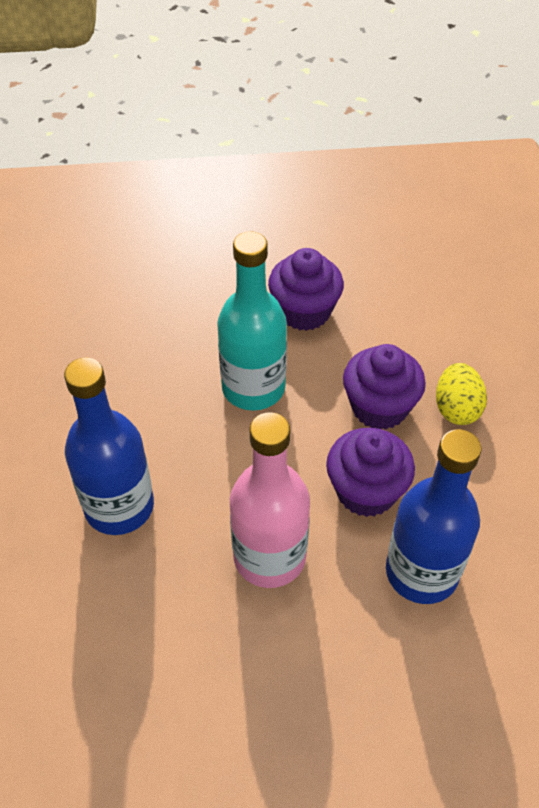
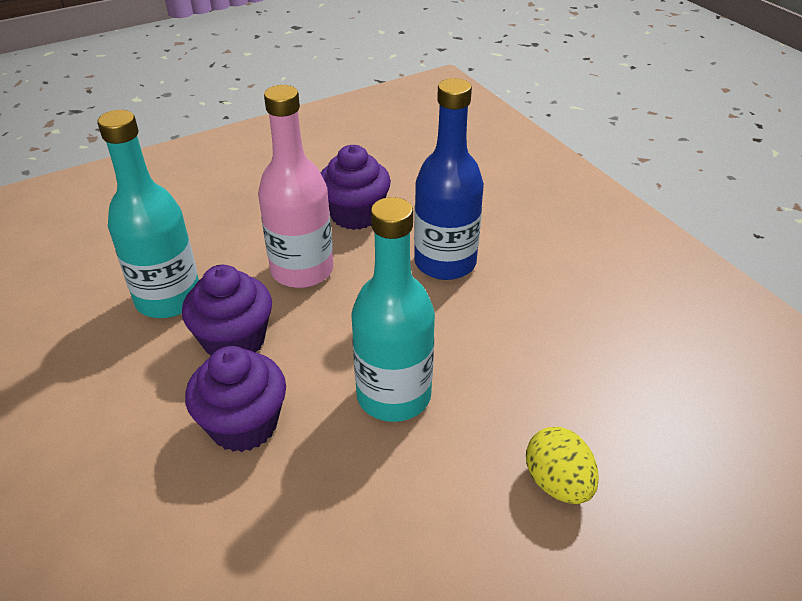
camera: 155 degrees right, 10 degrees down
(304, 311) = (386, 518): purple cupcake -> purple cupcake (355, 214)
(421, 572) = (168, 299): blue bottle -> turquoise bottle
(456, 408) = (150, 456): yellow egg -> yellow egg (557, 483)

